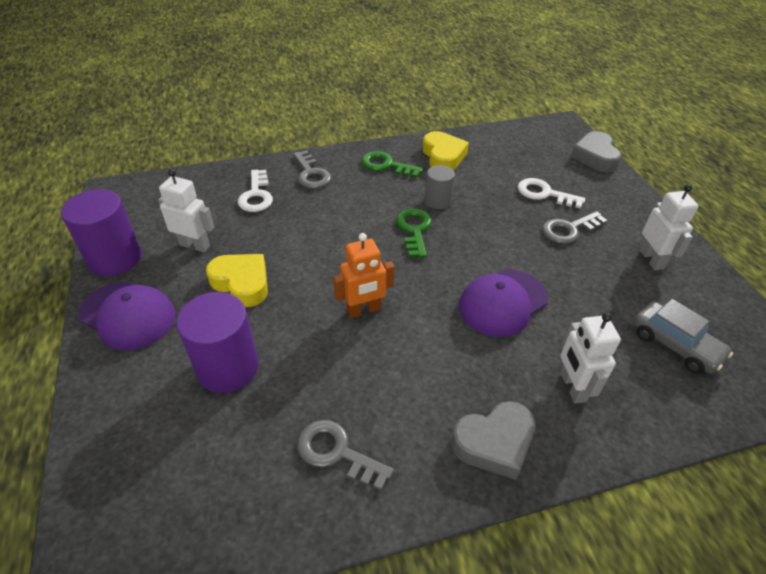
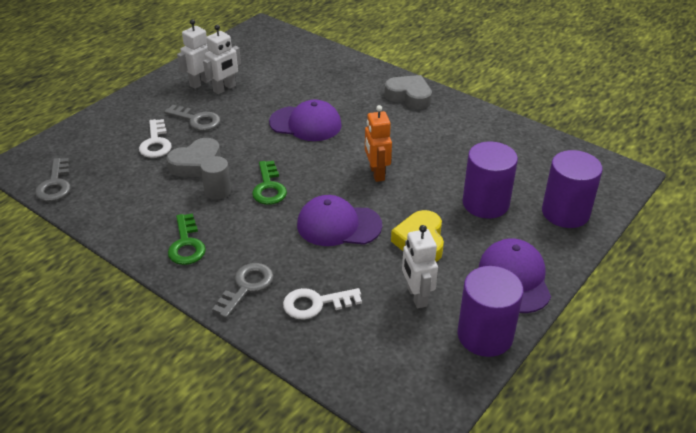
camera: 125 degrees left, 5 degrees down
(131, 431) = (565, 212): none -> purple cylinder
(256, 195) = (316, 304): white key -> white key turned 150 degrees counterclockwise
(320, 246) = (338, 225): none -> purple cap
(337, 452) = (477, 138): grey key -> grey key (55, 184)
(364, 310) = (376, 173): orange robot -> orange robot turned 135 degrees counterclockwise
(414, 230) = (269, 187): green key -> green key turned 60 degrees counterclockwise
(443, 156) = (139, 216): yellow heart -> none
(572, 387) = (345, 85): white robot -> white robot (224, 88)
(595, 157) = (70, 134): grey heart -> grey heart (196, 164)
(675, 345) = (276, 63): grey car -> none

